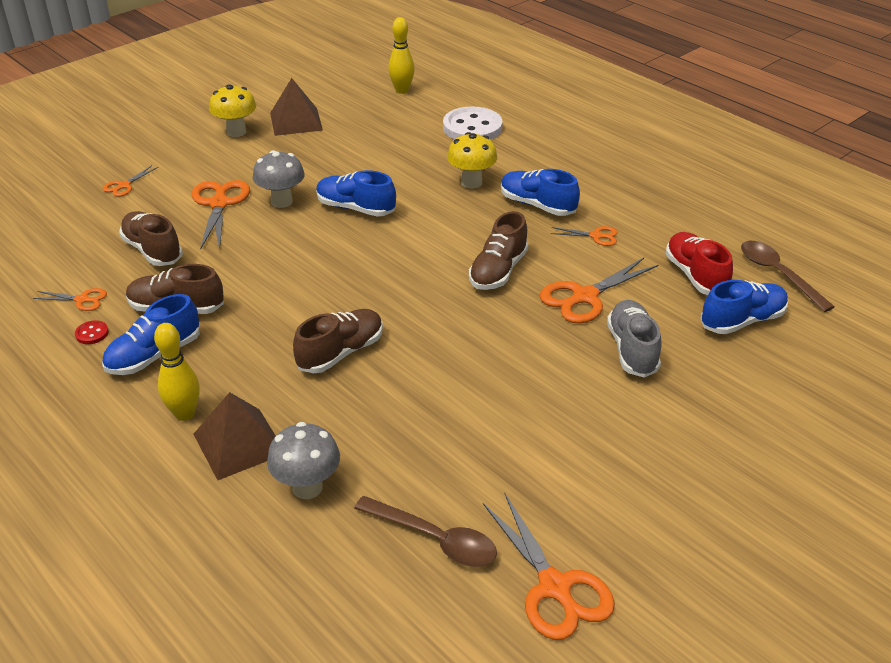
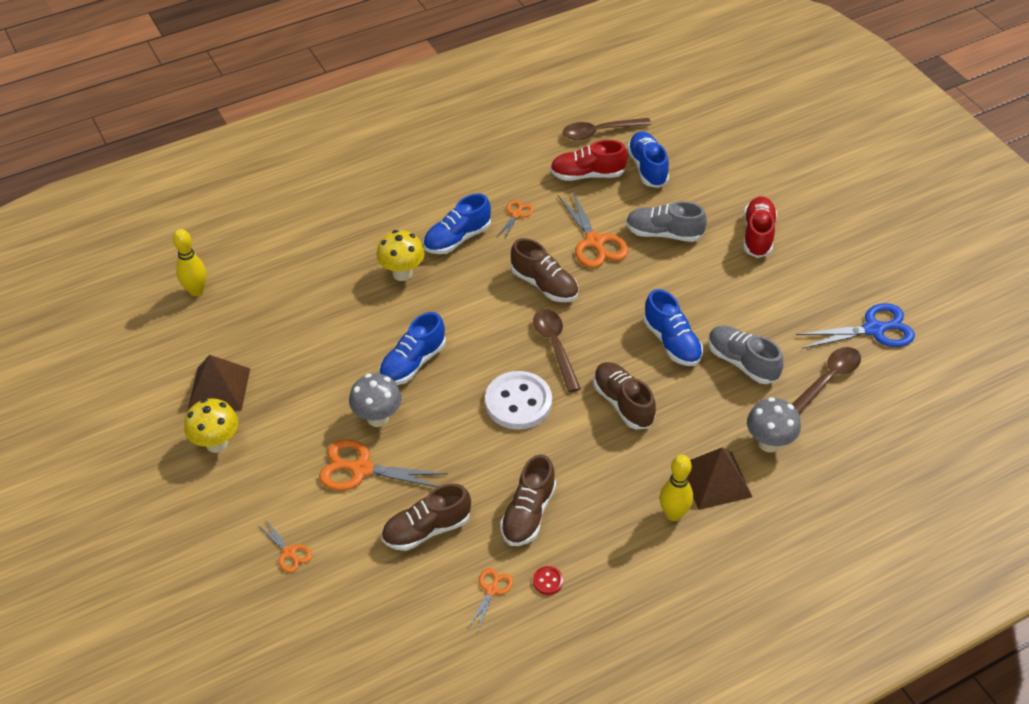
camera: 75 degrees left, 10 degrees up
(154, 355) = (593, 533): blue shoe -> blue shoe (672, 342)
(410, 292) = (555, 346): none -> brown spoon
(437, 447) = (742, 362): none -> grey shoe
(472, 127) = (302, 252): white button -> white button (518, 402)
(555, 587) = (874, 329): orange scissors -> blue scissors
(681, 437) = (757, 235): none -> red shoe

